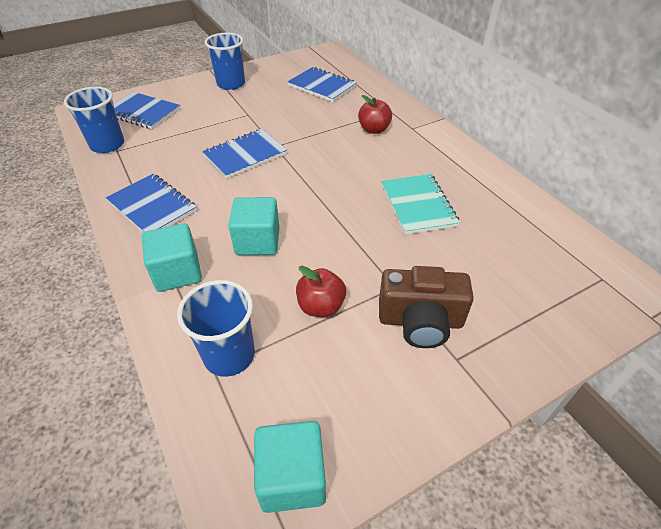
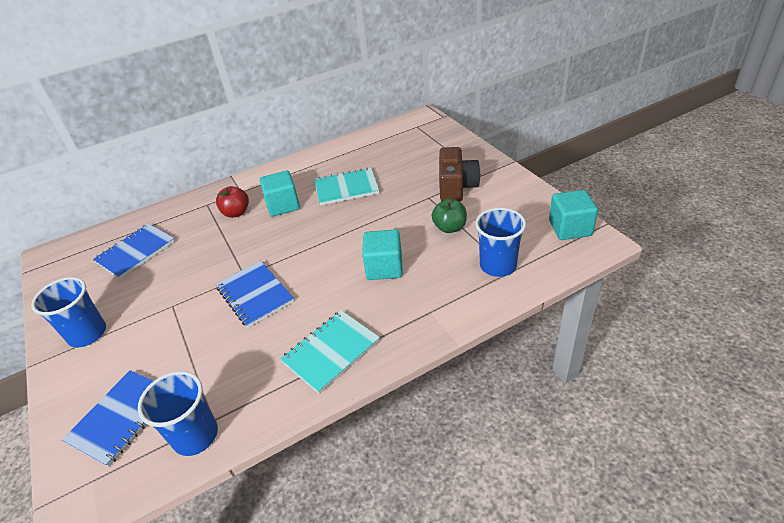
camera: 85 degrees left, 5 degrees down
(152, 207) = (331, 352): blue notebook -> turquoise notebook
(177, 272) = (422, 310): turquoise cube -> turquoise cube (283, 205)
(321, 306) = (449, 228): red apple -> green apple

